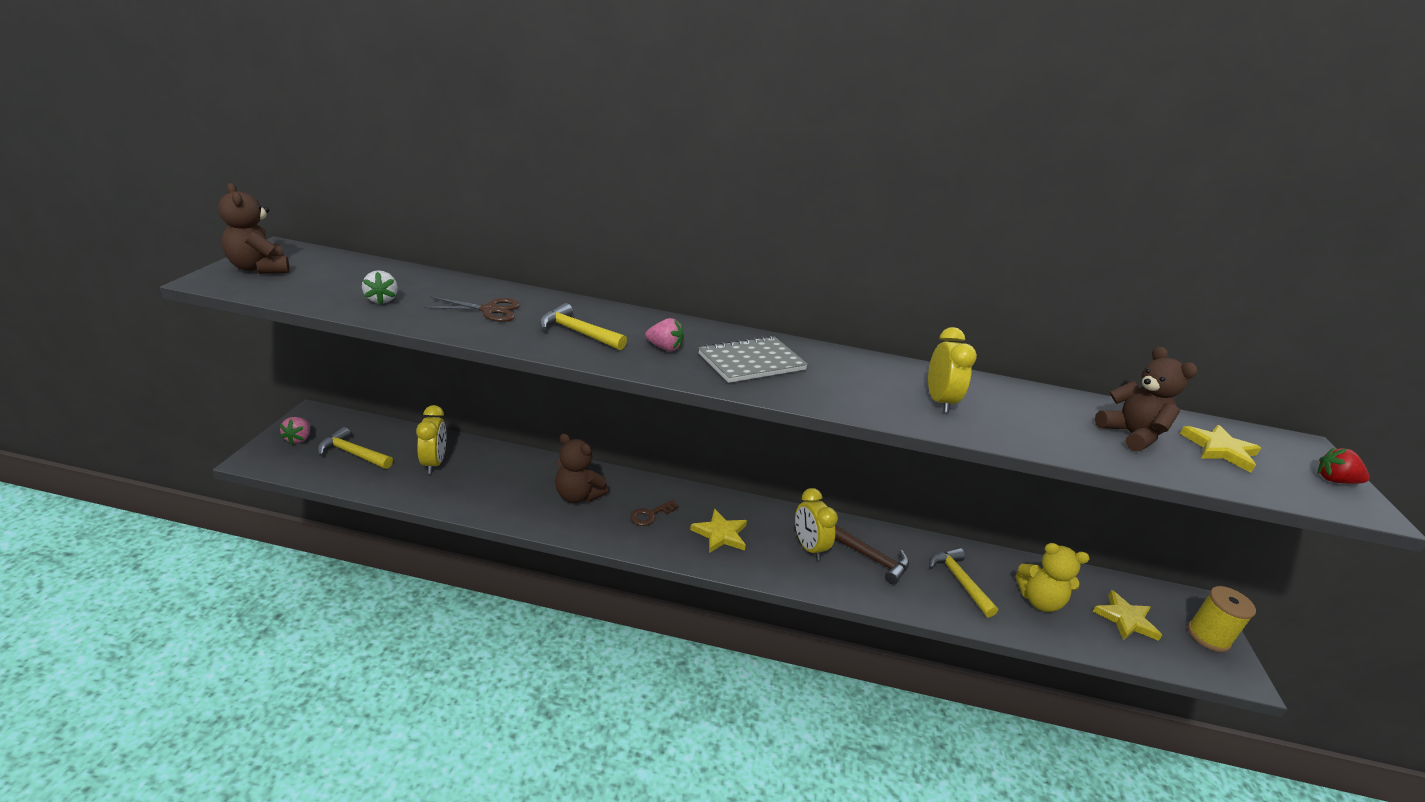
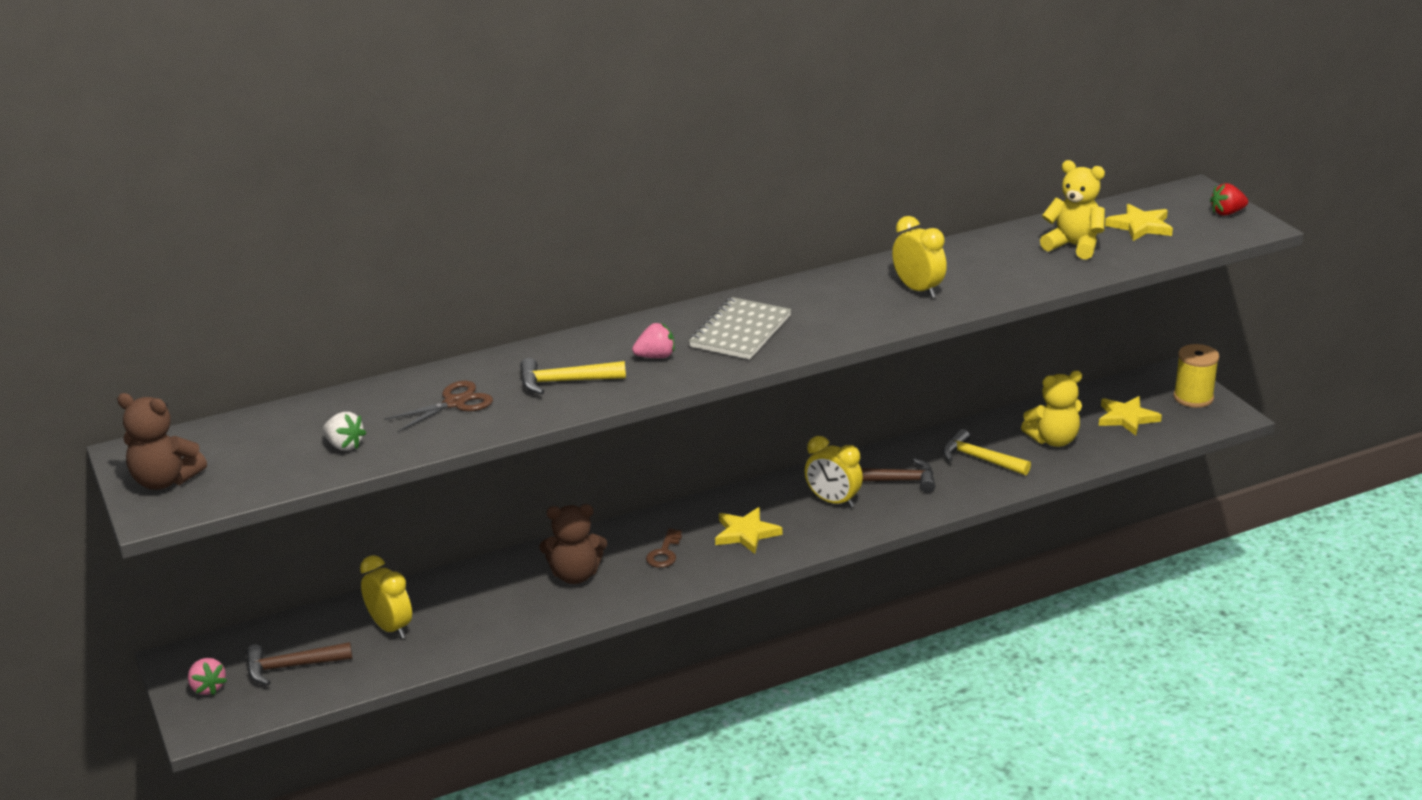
camera: 30 degrees left, 0 degrees up
(352, 453) = (291, 667): yellow hammer -> brown hammer
(1131, 435) = (1074, 246): brown teddy bear -> yellow teddy bear

